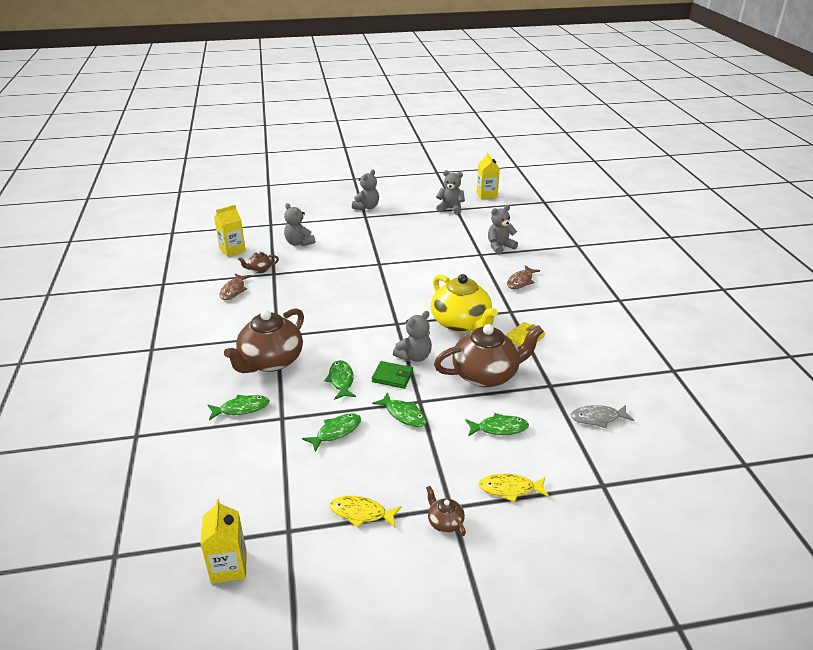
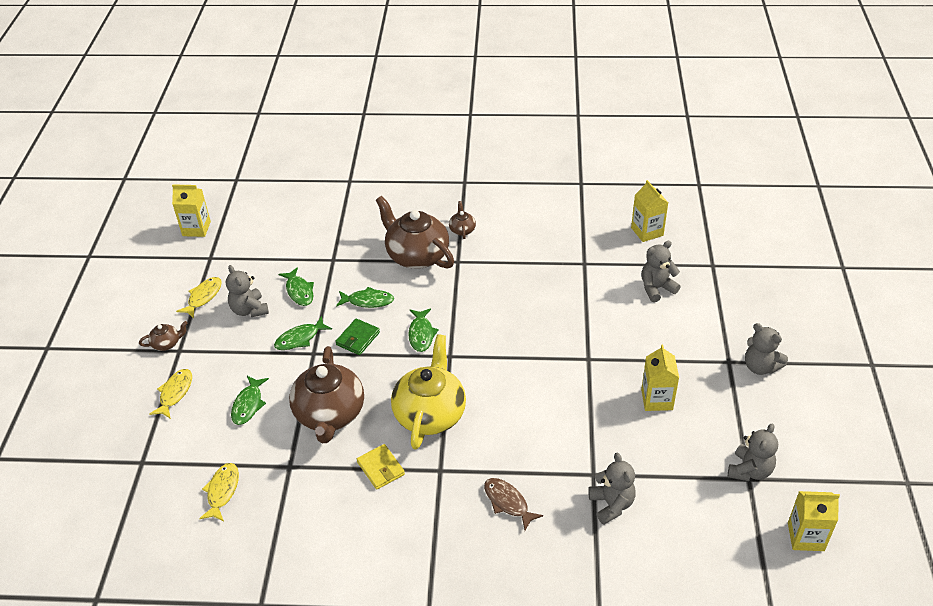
camera: 105 degrees right, 10 degrees up
(234, 290) = (554, 232): brown fish -> none
(241, 408) = (356, 236): green fish -> green fish (421, 334)
(260, 269) = (595, 253): brown teapot -> brown teapot (462, 230)
(408, 237) = (657, 399): none -> yellow carton
(414, 356) = (383, 361): grey teddy bear -> grey teddy bear (249, 310)
(461, 323) = (430, 414): yellow teapot -> yellow teapot turned 120 degrees clockwise
(598, 418) = (222, 491): grey fish -> yellow fish

